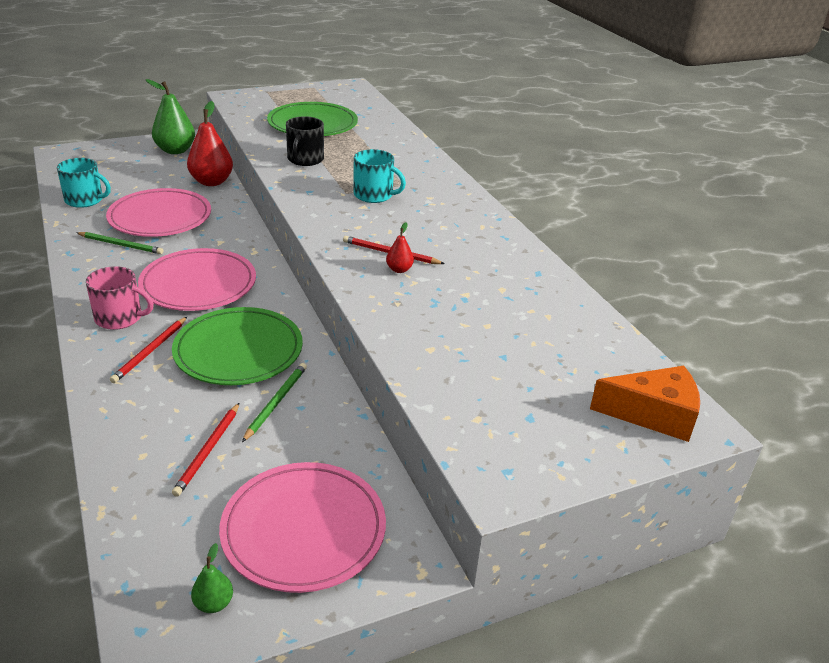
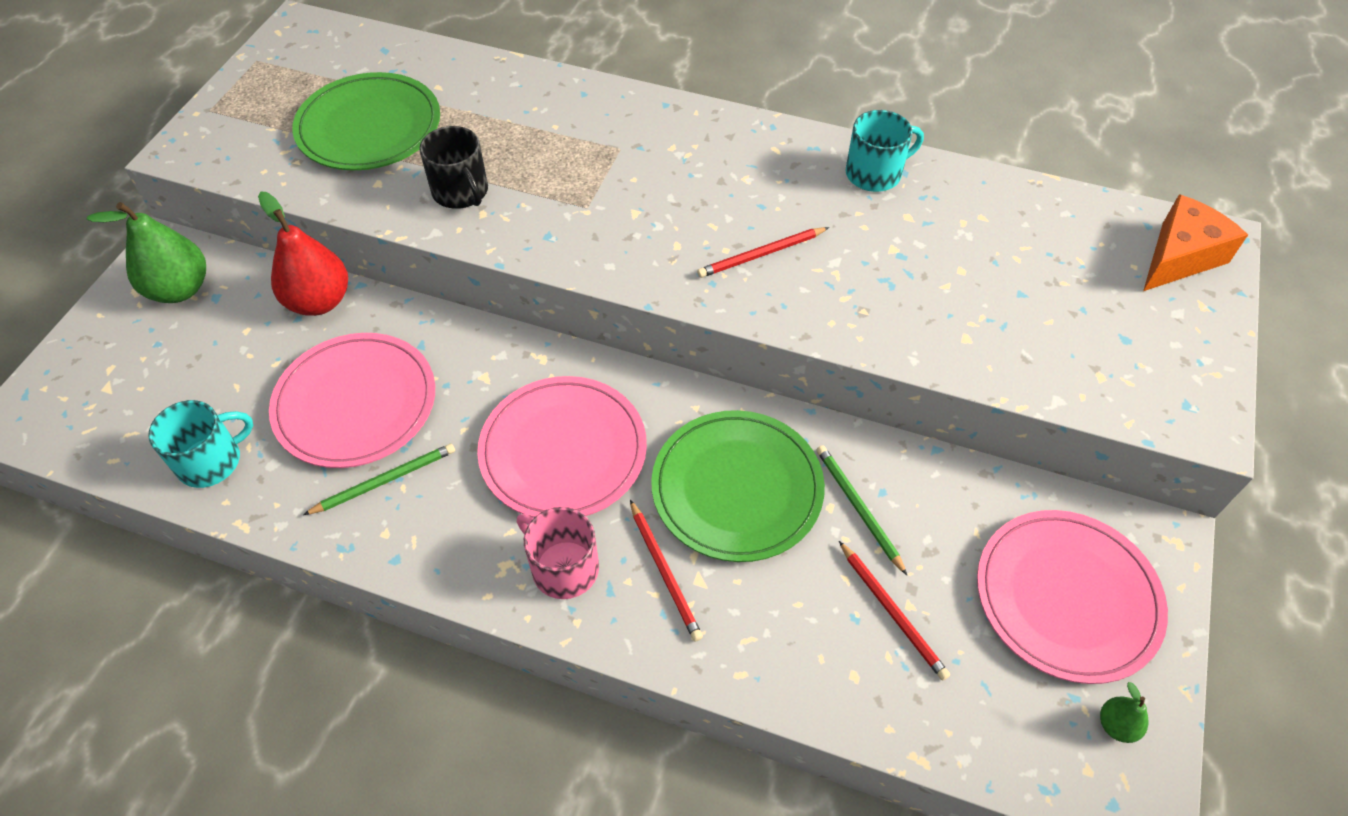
camera: 45 degrees left, 20 degrees up
(120, 318) = (563, 567): pink mug -> pink mug turned 105 degrees counterclockwise
(374, 195) = (619, 187): turquoise mug -> turquoise mug (875, 173)
(399, 269) = (801, 269): red pear -> none

